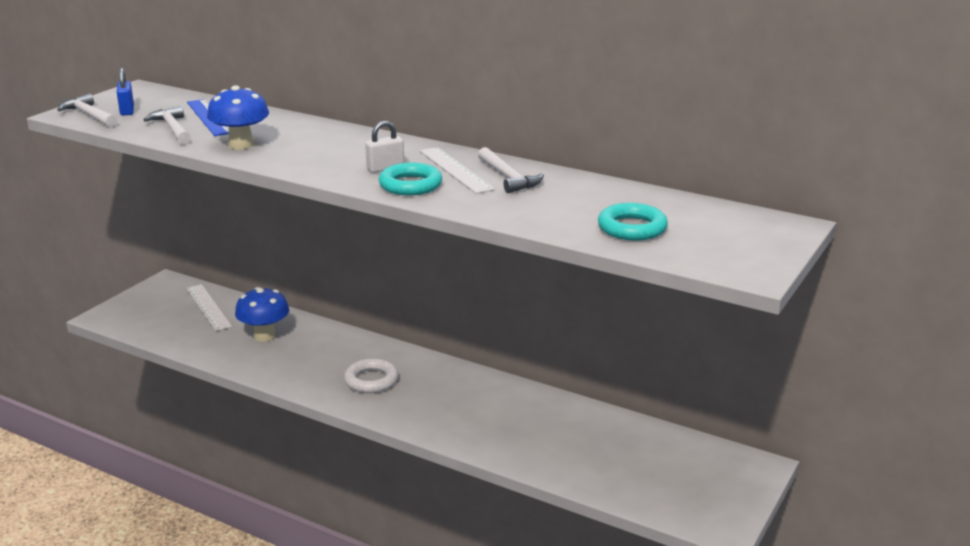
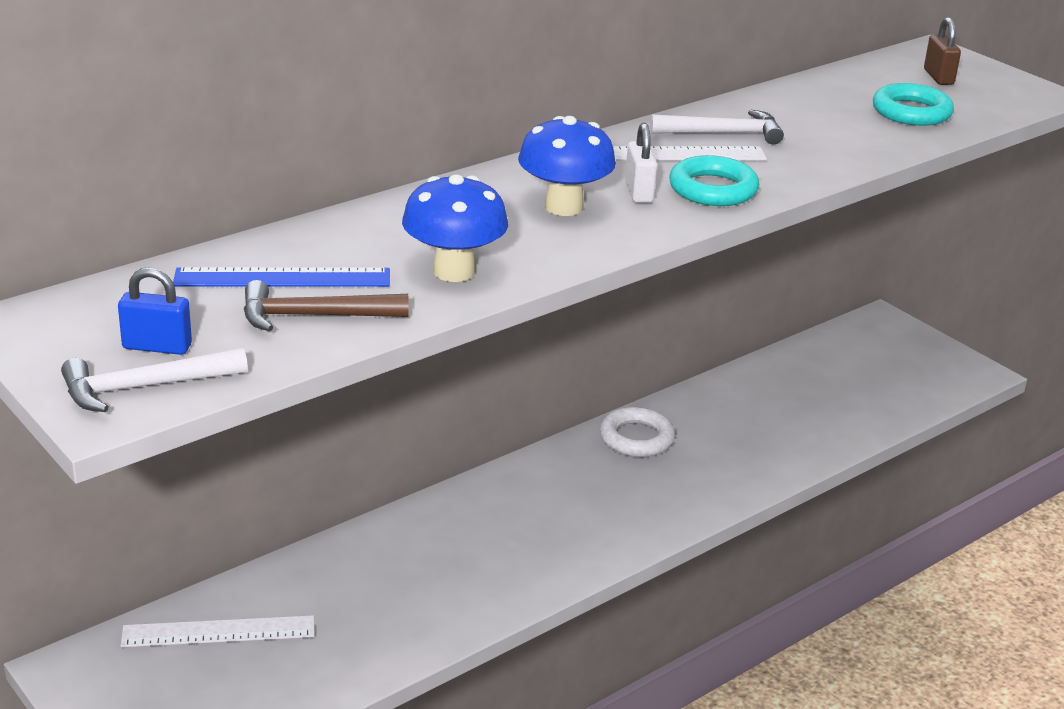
camera: 70 degrees left, 5 degrees up
(173, 128) = (313, 316): white hammer -> brown hammer
(264, 336) = (371, 588): blue mushroom -> blue mushroom (564, 207)
(371, 380) = (571, 516): white ring -> white ring (636, 438)
(728, 231) = (938, 77): none -> brown padlock

